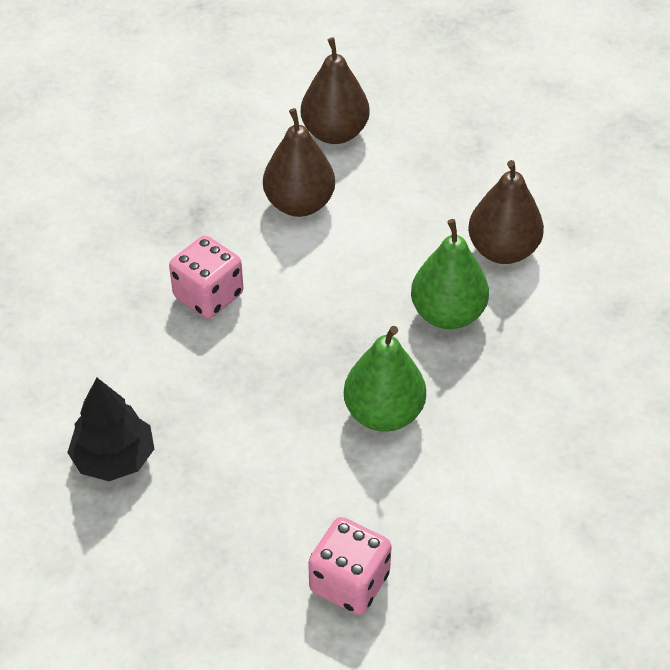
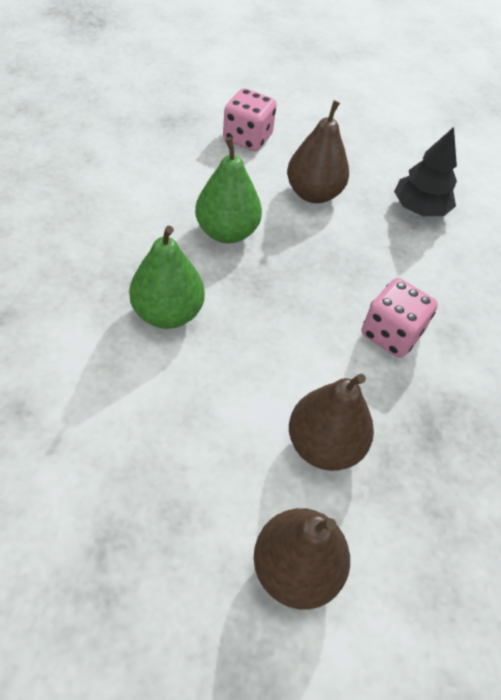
camera: 170 degrees right, 5 degrees up
(502, 250) = (102, 383): brown pear -> brown pear (313, 194)

